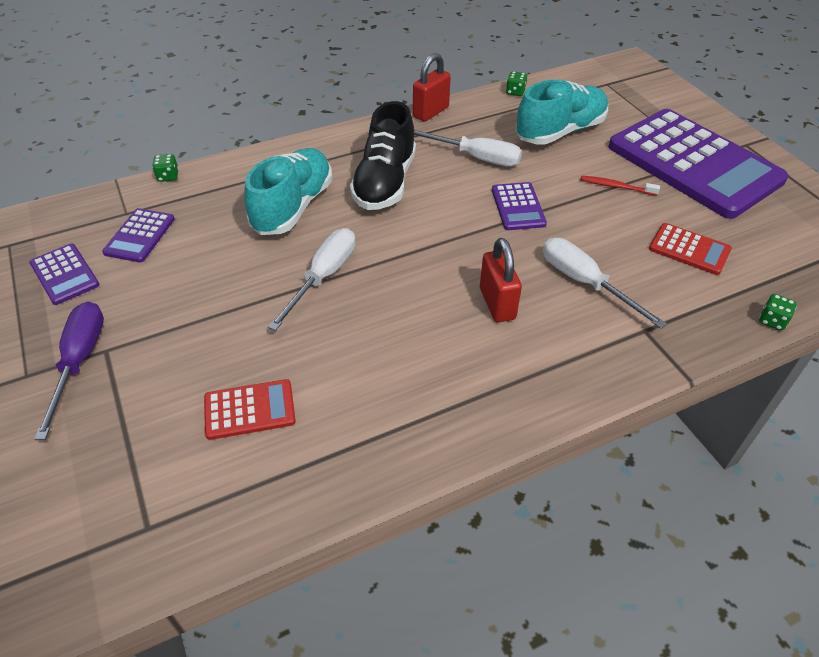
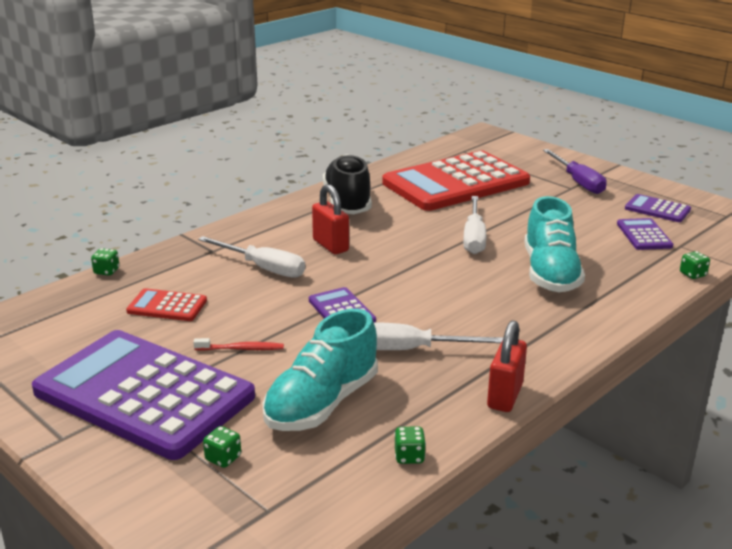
camera: 160 degrees right, 20 degrees down
(249, 409) = (456, 183): red calculator -> red calculator, size x2.41
(385, 183) = (487, 307): black shoe -> black shoe (347, 202)
(632, 112) = (223, 458): none -> green dice

